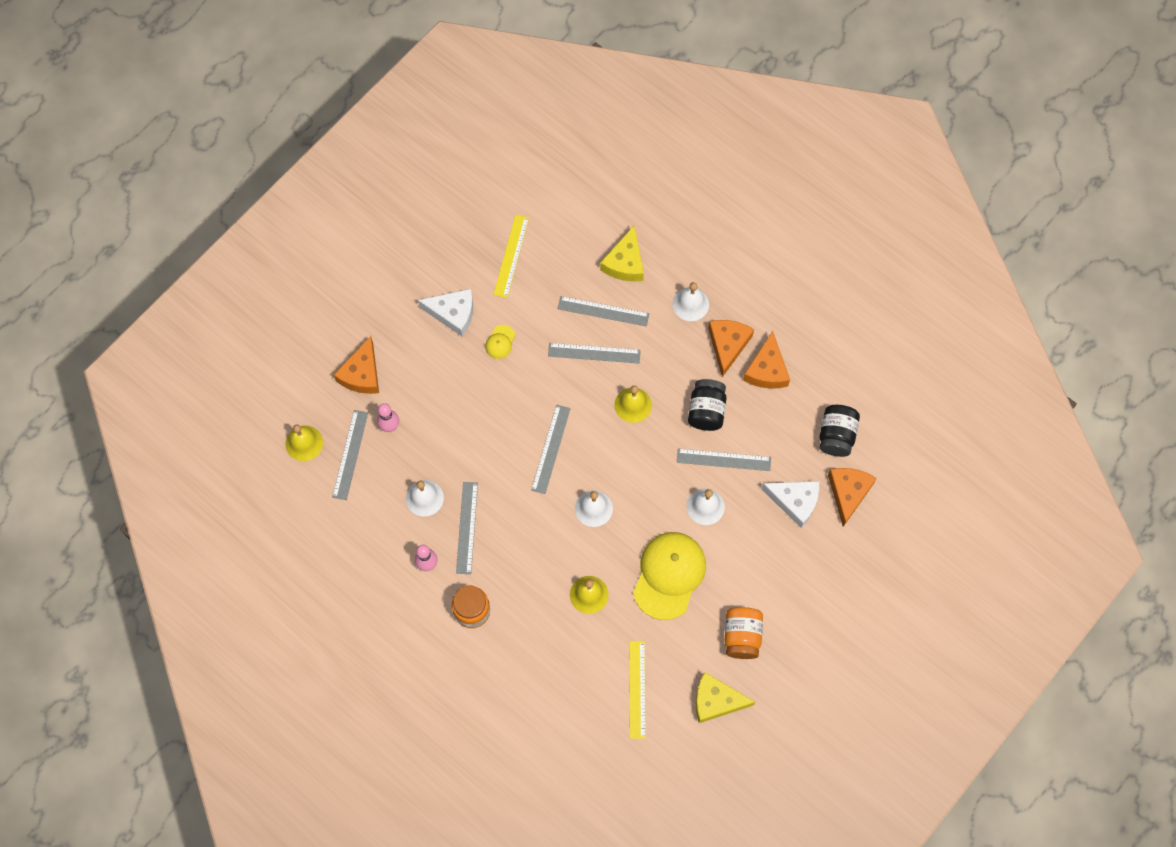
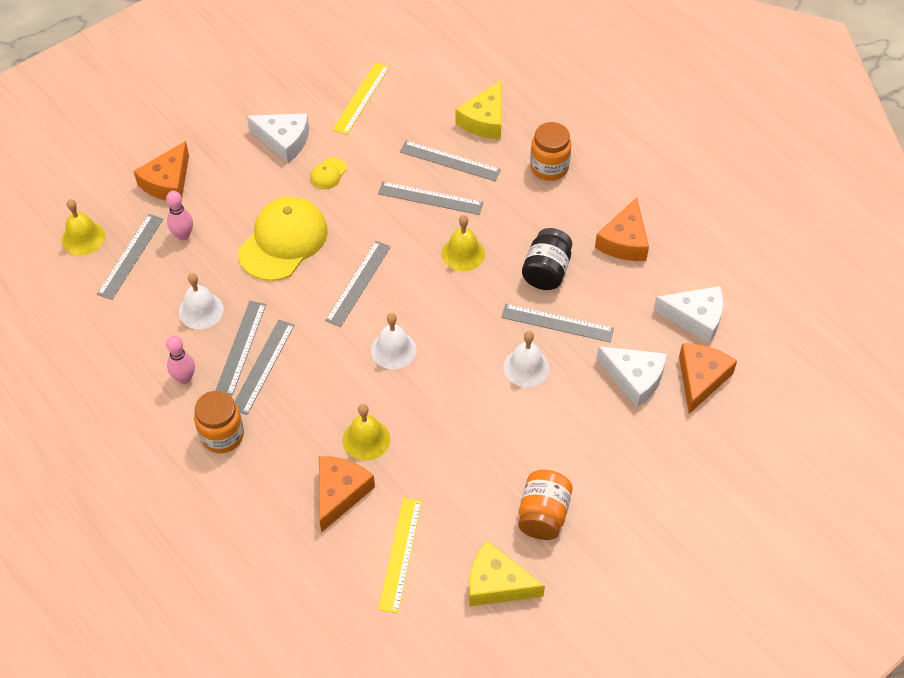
camera: 10 degrees right, 15 degrees down
(489, 542) = (263, 366): none -> grey ruler
(669, 575) = (467, 434): yellow cap -> yellow cap (283, 241)
(690, 304) = (549, 167): white bell -> orange jar
(728, 345) = (583, 211): orange cheese -> orange cheese (340, 493)
(836, 435) = (695, 318): black jar -> white cheese

